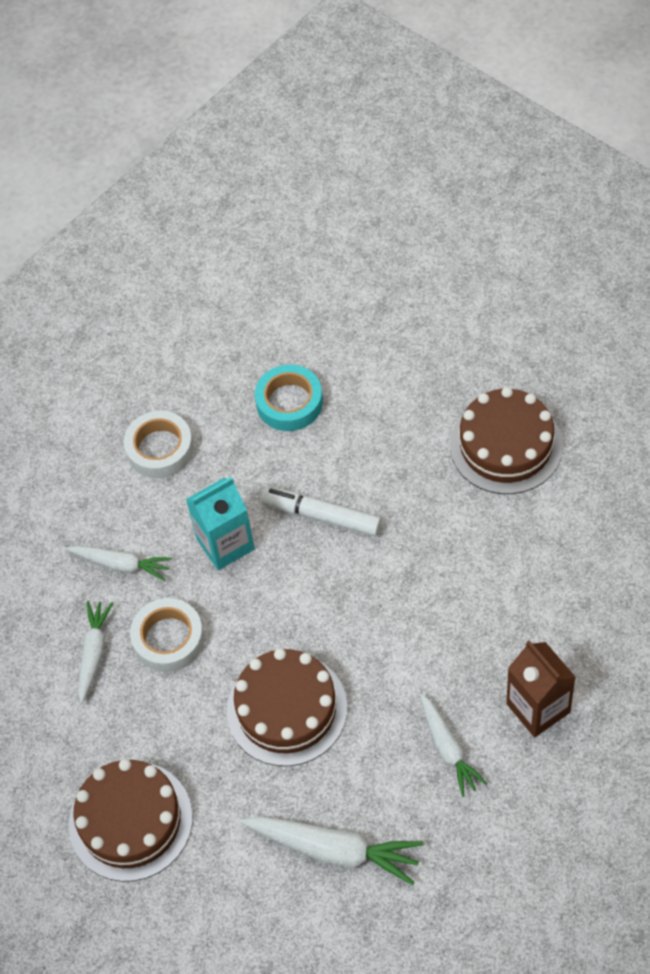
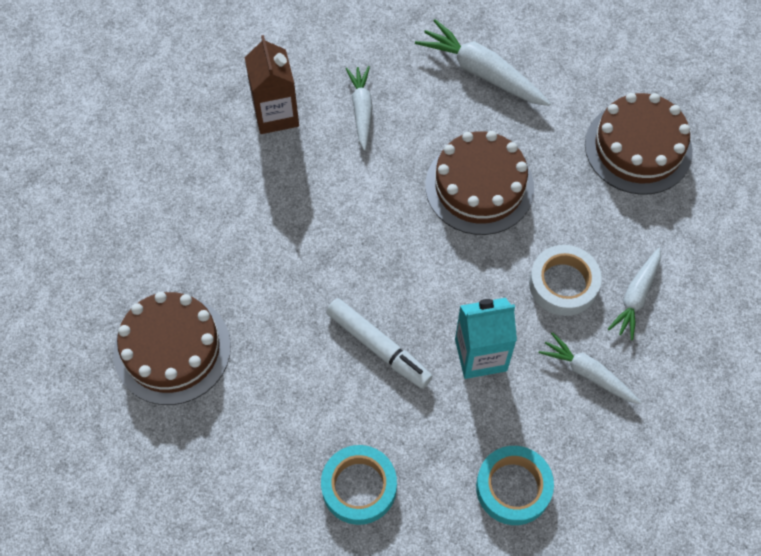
camera: 165 degrees left, 5 degrees up
(160, 449) = (513, 487): white tape -> turquoise tape

